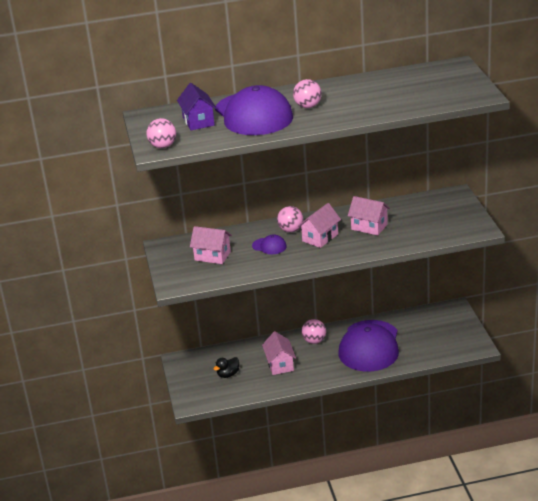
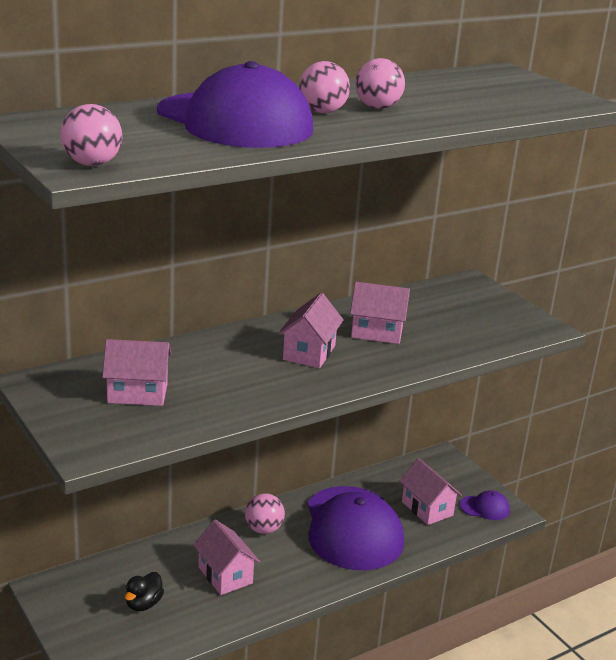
camera: 25 degrees left, 5 degrees down
(198, 121) = (137, 129): purple house -> none
(269, 246) = (231, 371): purple cap -> purple cap (485, 508)
(291, 230) = (253, 344): pink ball -> pink ball (377, 108)
(424, 339) = (427, 508): none -> pink house

